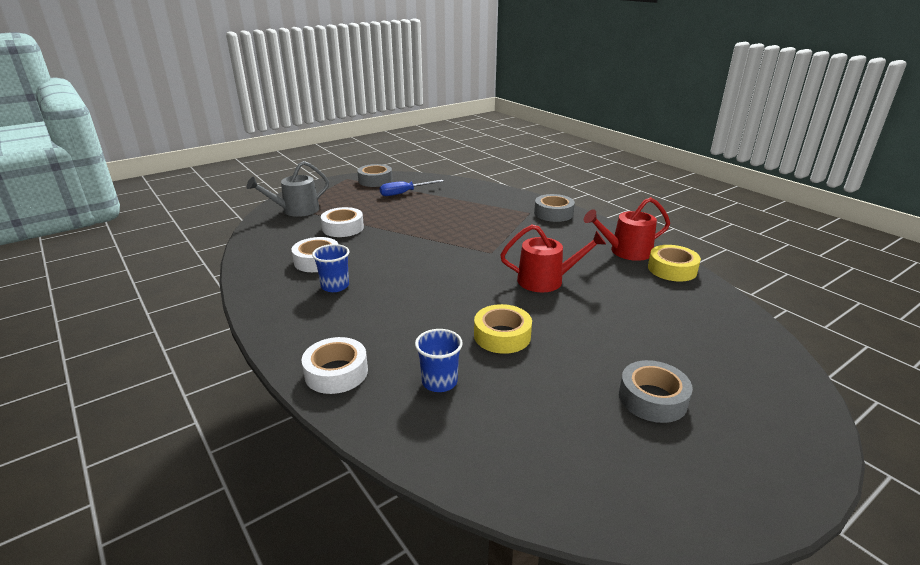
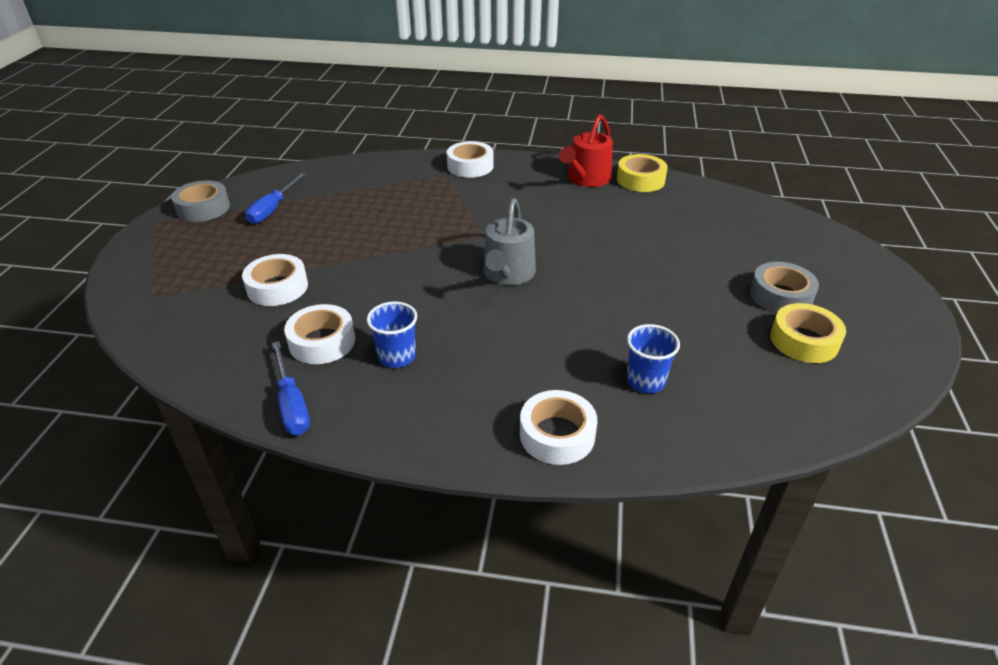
camera: 45 degrees left, 10 degrees up
(258, 279) = (291, 404): none -> blue screwdriver
(296, 210) = (168, 296): grey watering can -> grey watering can (508, 274)
(502, 336) = (622, 310): yellow tape -> yellow tape (804, 340)
(546, 280) = (572, 239): red watering can -> none
(553, 213) = (470, 166): grey tape -> white tape

